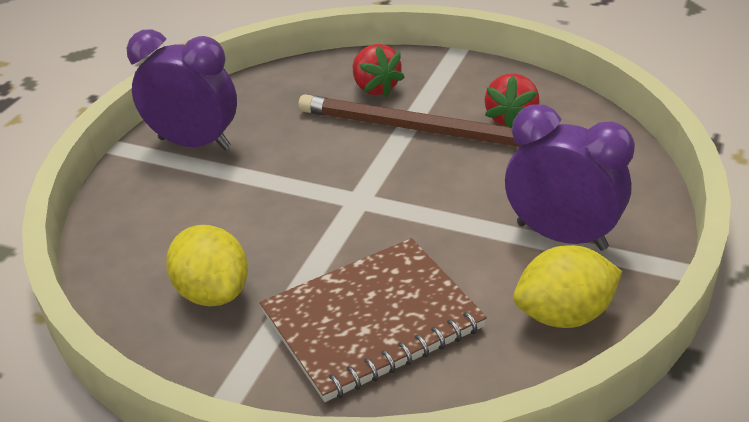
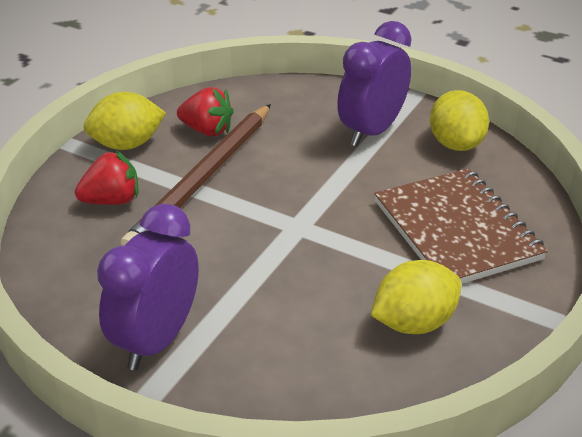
camera: 85 degrees left, 0 degrees up
(467, 78) = (127, 144): none -> yellow lemon

